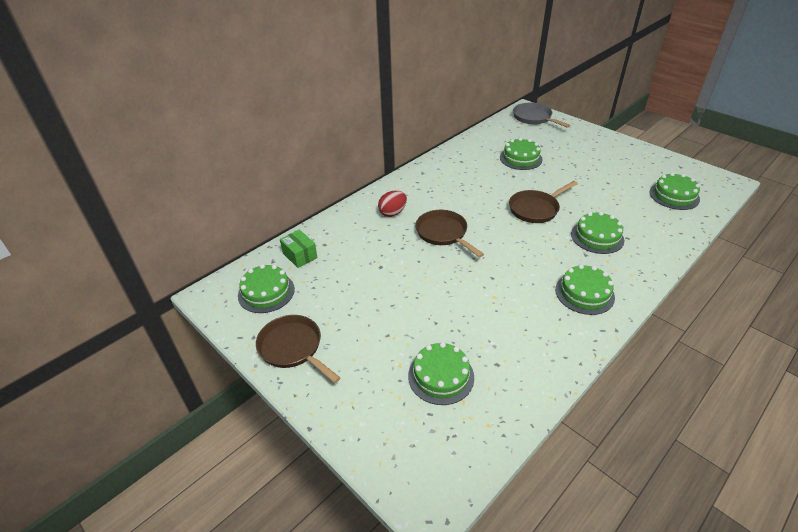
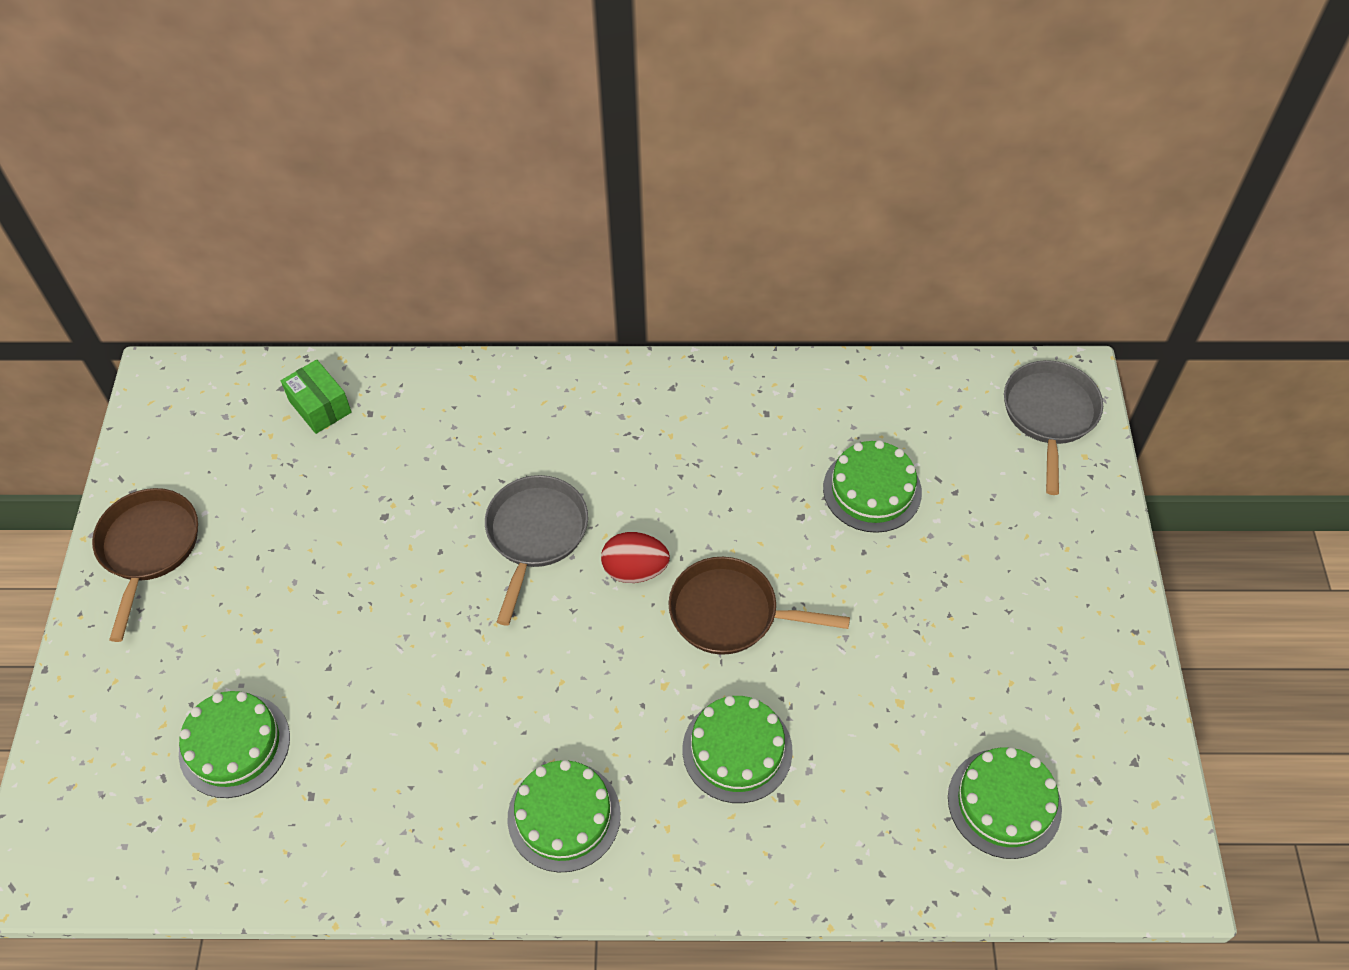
camera: 45 degrees right, 15 degrees up
(266, 292) = (217, 434): green cake -> none
(300, 255) = (320, 406): green box -> green box turned 45 degrees counterclockwise
(393, 213) = (523, 433): red egg -> red egg (635, 570)
(443, 233) = (535, 534): brown pan -> grey pan

